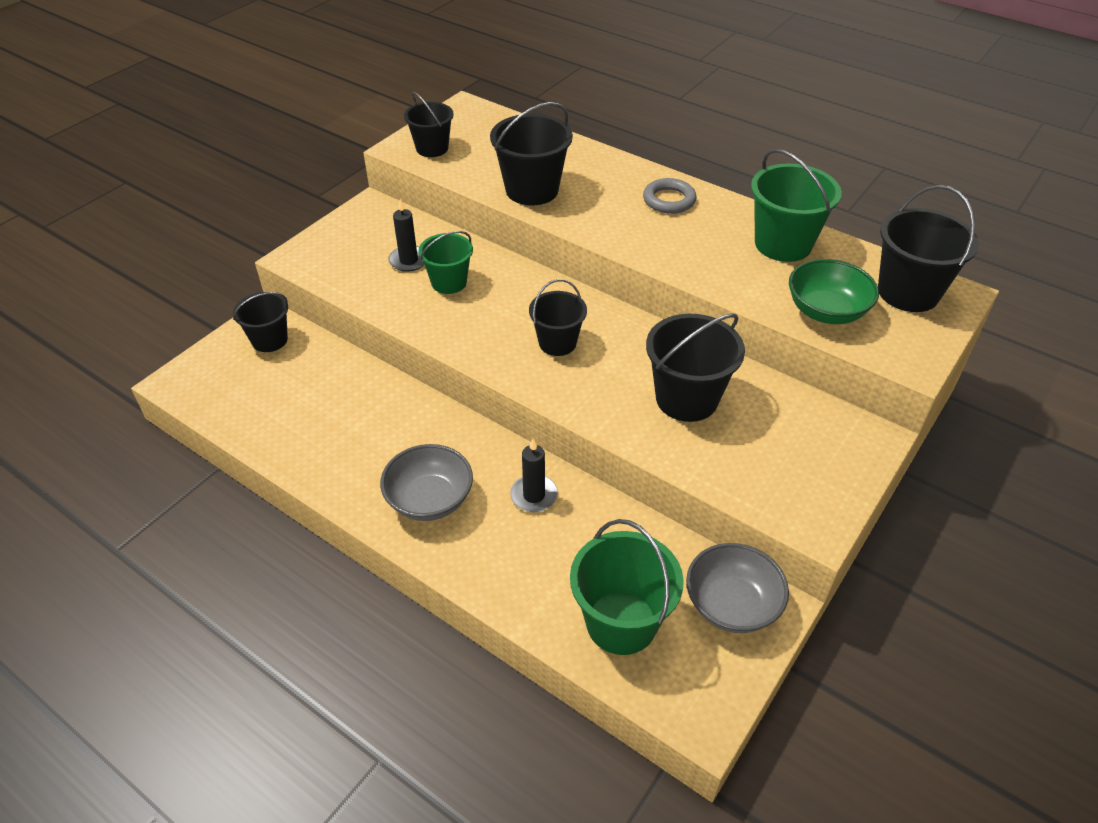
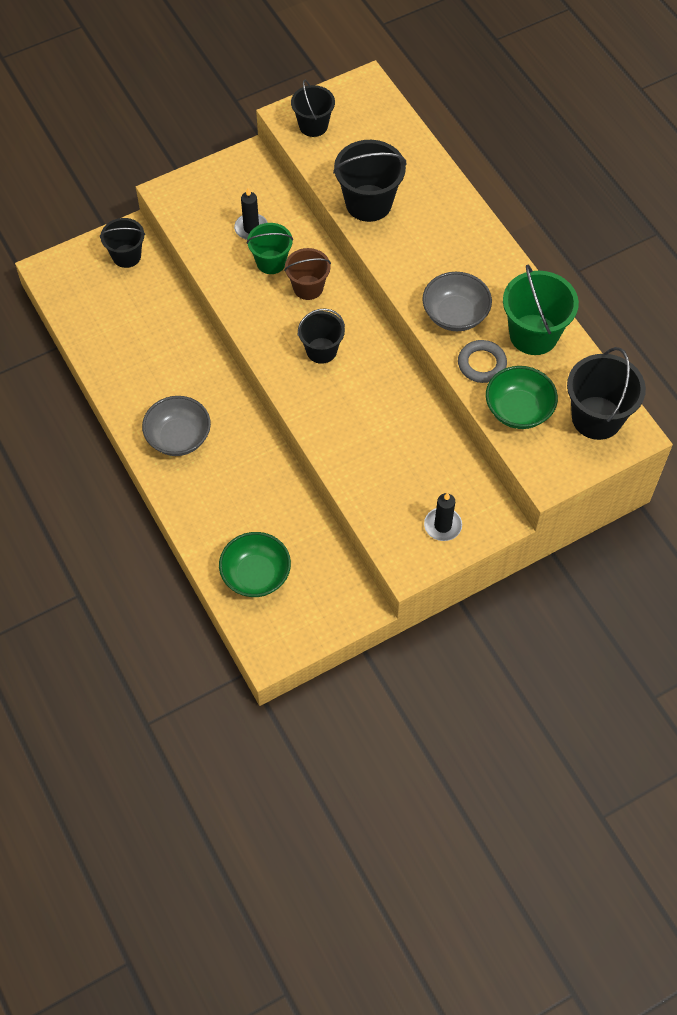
camera: 25 degrees right, 15 degrees up
(504, 292) = (308, 287): none -> brown bucket
(534, 495) = (250, 463): black candle -> black candle (442, 525)
(621, 622) = (256, 575): green bucket -> green bowl
(669, 200) = (473, 255): grey ring -> grey ring (481, 364)
(686, 398) = (386, 435): black bucket -> none
(731, 605) = (334, 594): grey bowl -> grey bowl (455, 314)

